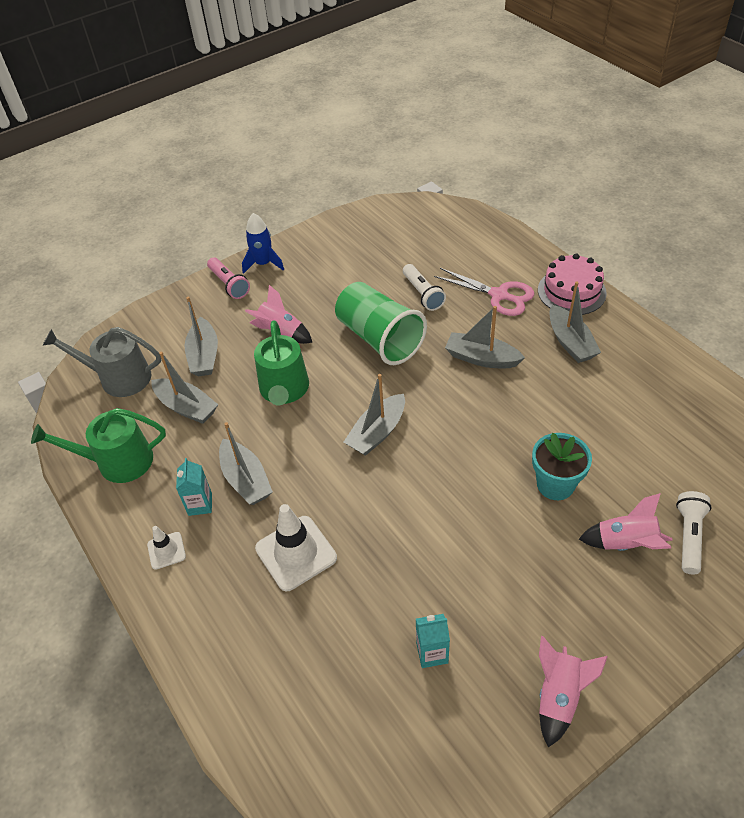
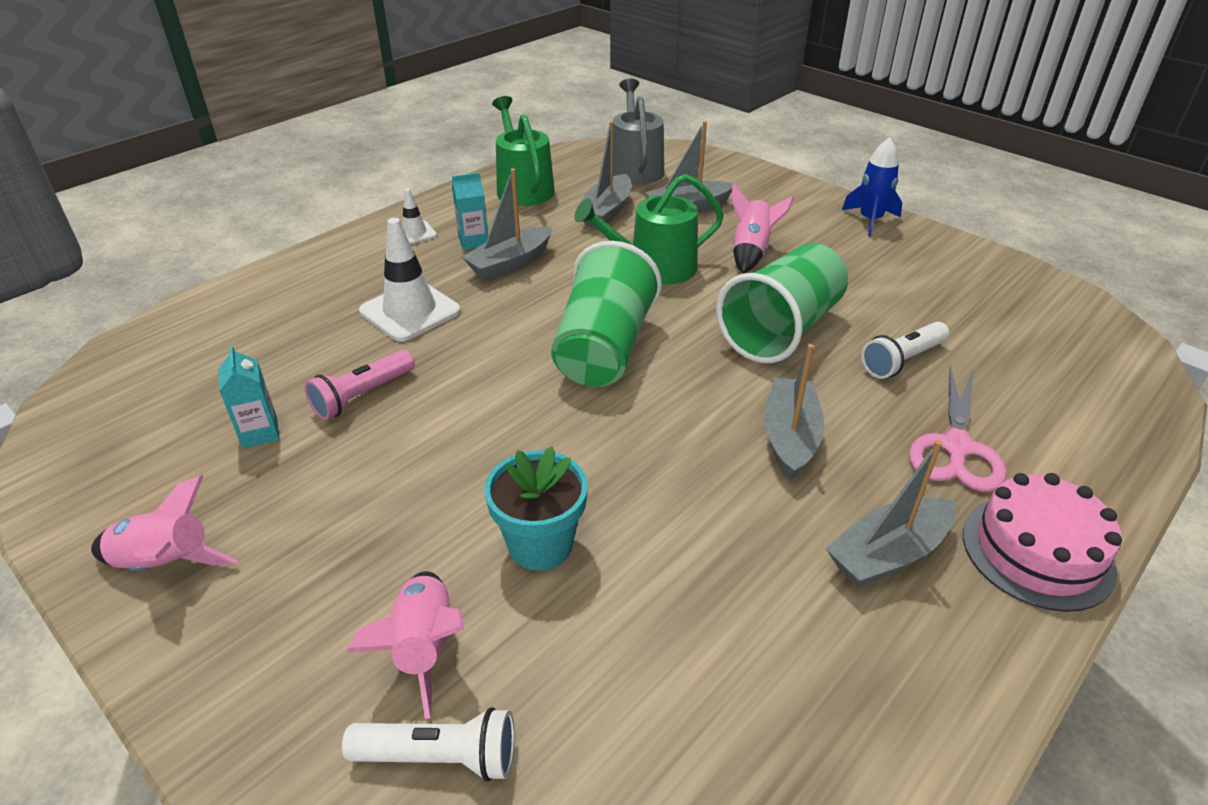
camera: 75 degrees right, 10 degrees down
(229, 284) = (815, 204): pink flashlight -> pink flashlight (362, 396)
(377, 432) = (604, 349): grey boat -> green cup

